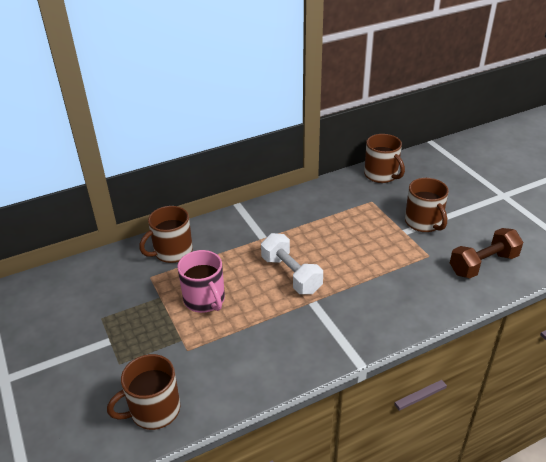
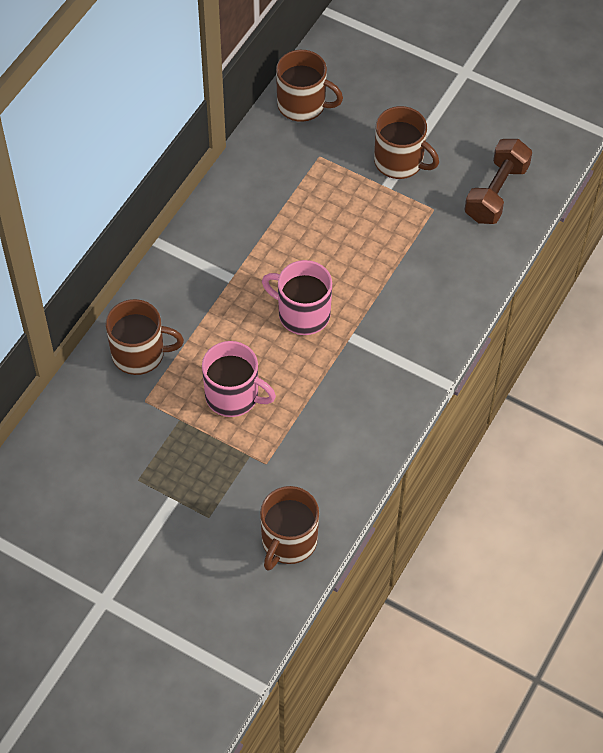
camera: 35 degrees left, 20 degrees up
(172, 252) = (139, 353): brown mug -> brown mug turned 105 degrees counterclockwise
(291, 275) = (302, 313): white dumbbell -> pink mug

